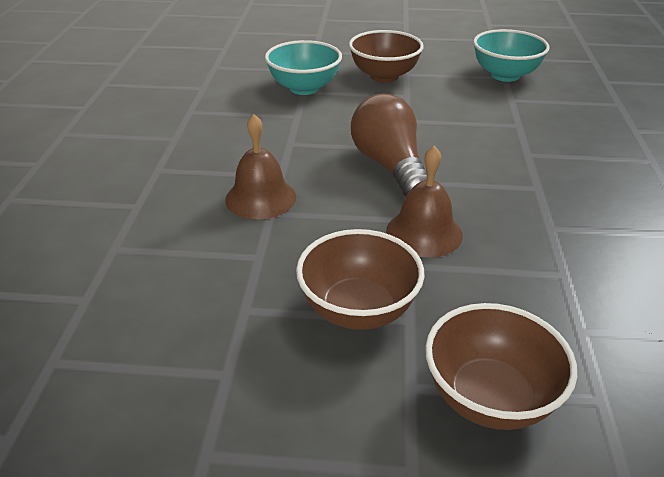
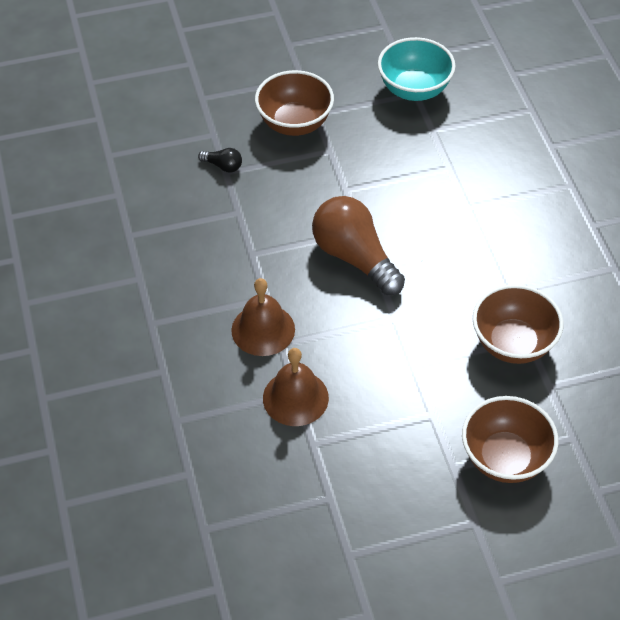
camera: 20 degrees left, 15 degrees up
(304, 88) = (223, 166): turquoise bowl -> black light bulb
(358, 310) = (394, 417): brown bowl -> brown bowl (513, 343)
(424, 232) = (412, 328): brown bell -> brown bell (295, 398)

